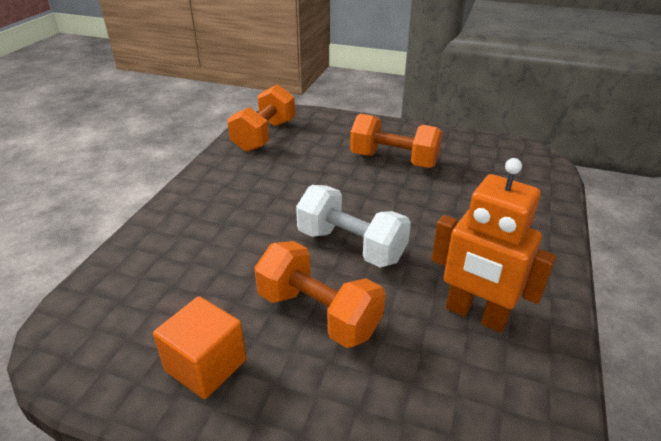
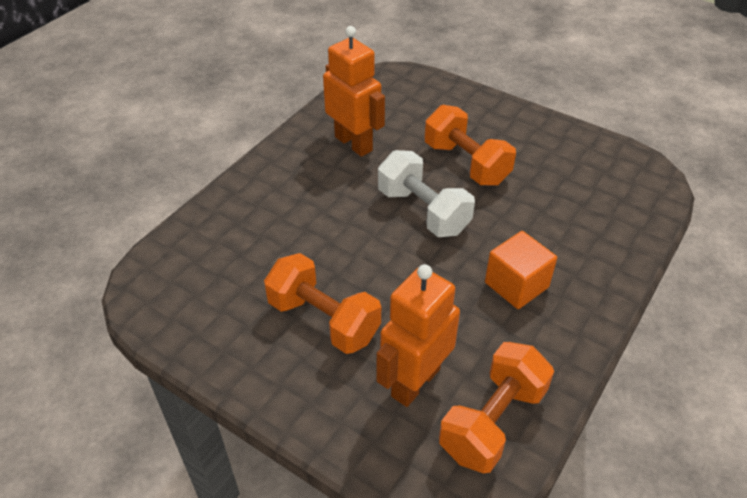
camera: 165 degrees left, 10 degrees up
(206, 365) = (546, 147): orange cube -> orange cube (516, 285)
(317, 143) = (415, 382): none -> orange robot

